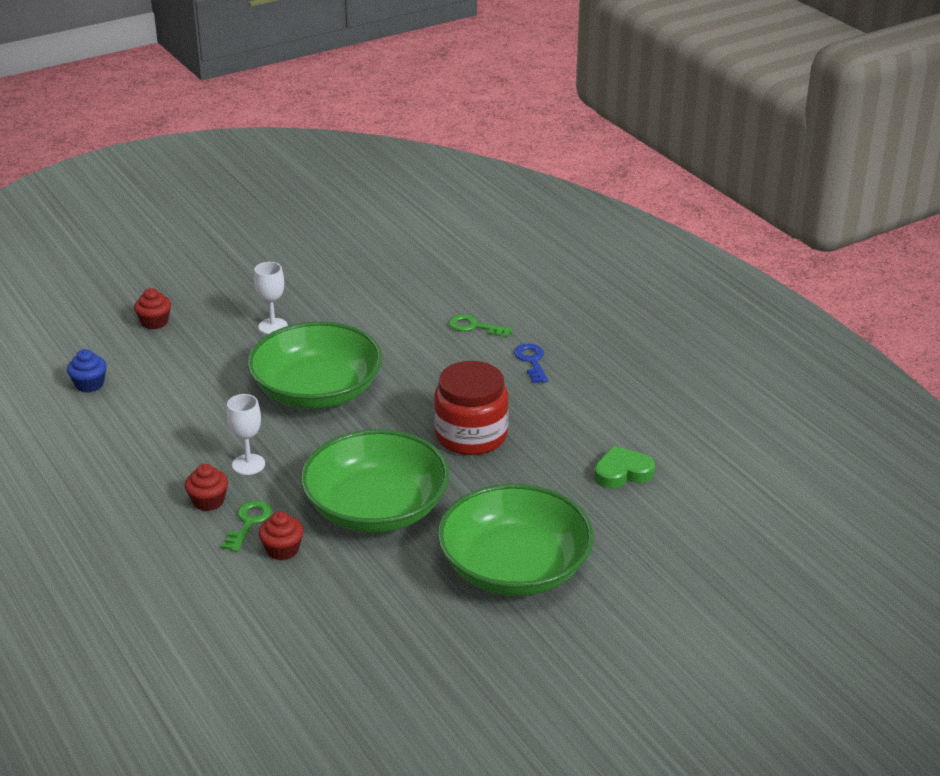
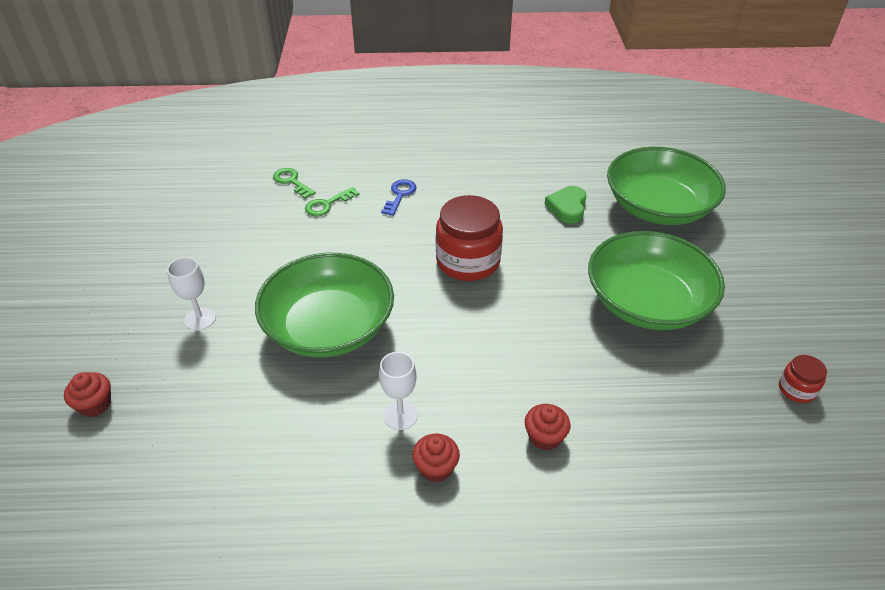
camera: 60 degrees left, 10 degrees up
(89, 384) = (149, 503): blue cupcake -> none
(249, 523) = (489, 447): green key -> green key (291, 182)
(376, 509) = (525, 352): green bowl -> green bowl (658, 207)
(469, 702) = (796, 389): none -> red jar
(531, 361) = (400, 195): blue key -> blue key turned 90 degrees clockwise

